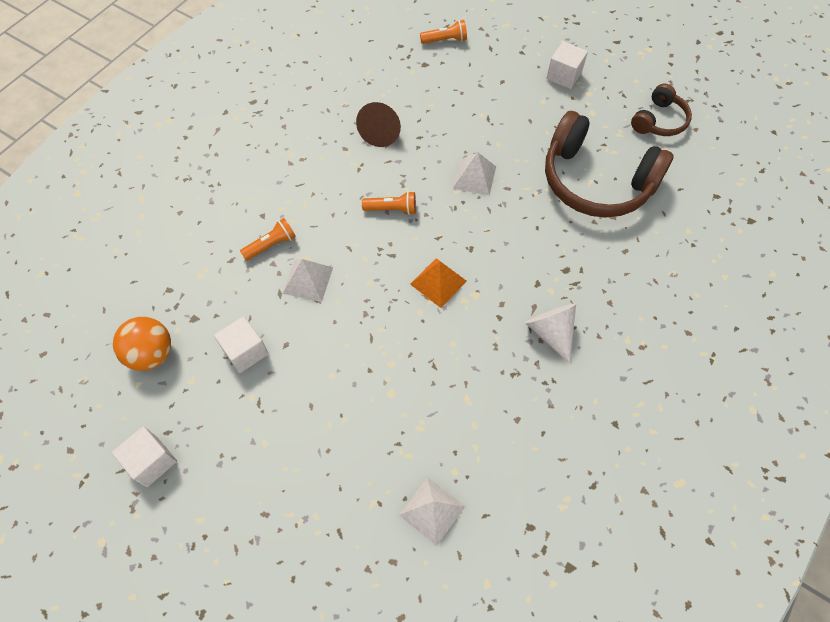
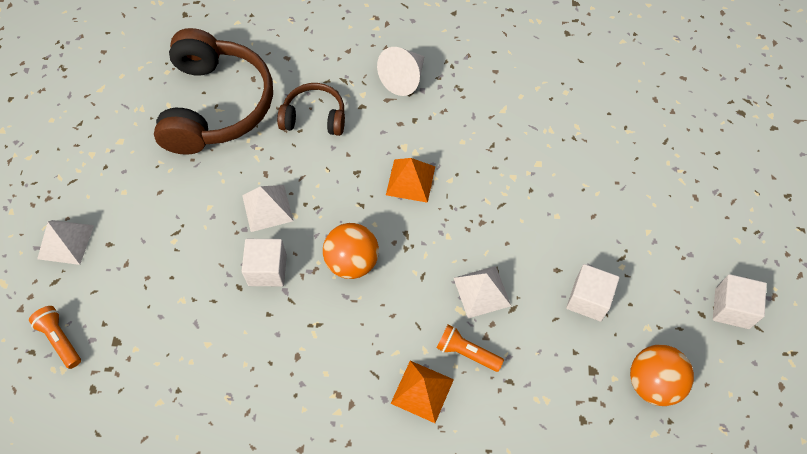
camera: 120 degrees left, 0 degrees up
(266, 205) = (422, 391): none -> orange pyramid
(381, 132) = (252, 330): brown cone -> none
(392, 209) = (352, 262): orange flashlight -> orange ball
(431, 510) = (603, 93): white pyramid -> white pyramid (66, 242)
(564, 76) = (73, 187): white cube -> white cube (267, 270)
(659, 121) = (105, 82): brown headphones -> brown headphones (314, 117)

